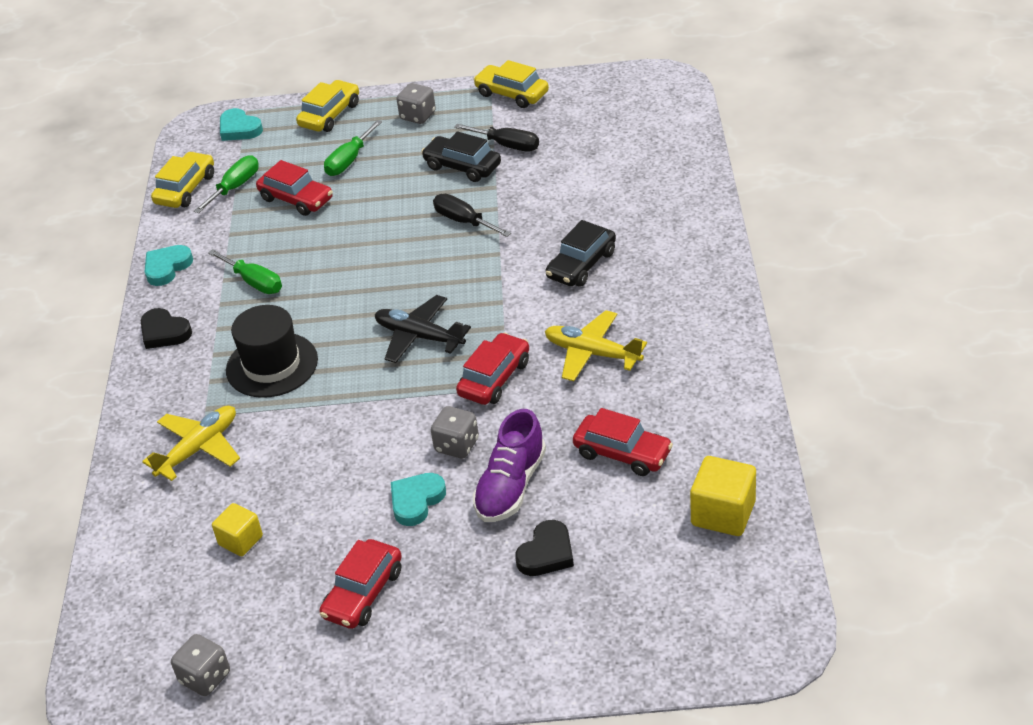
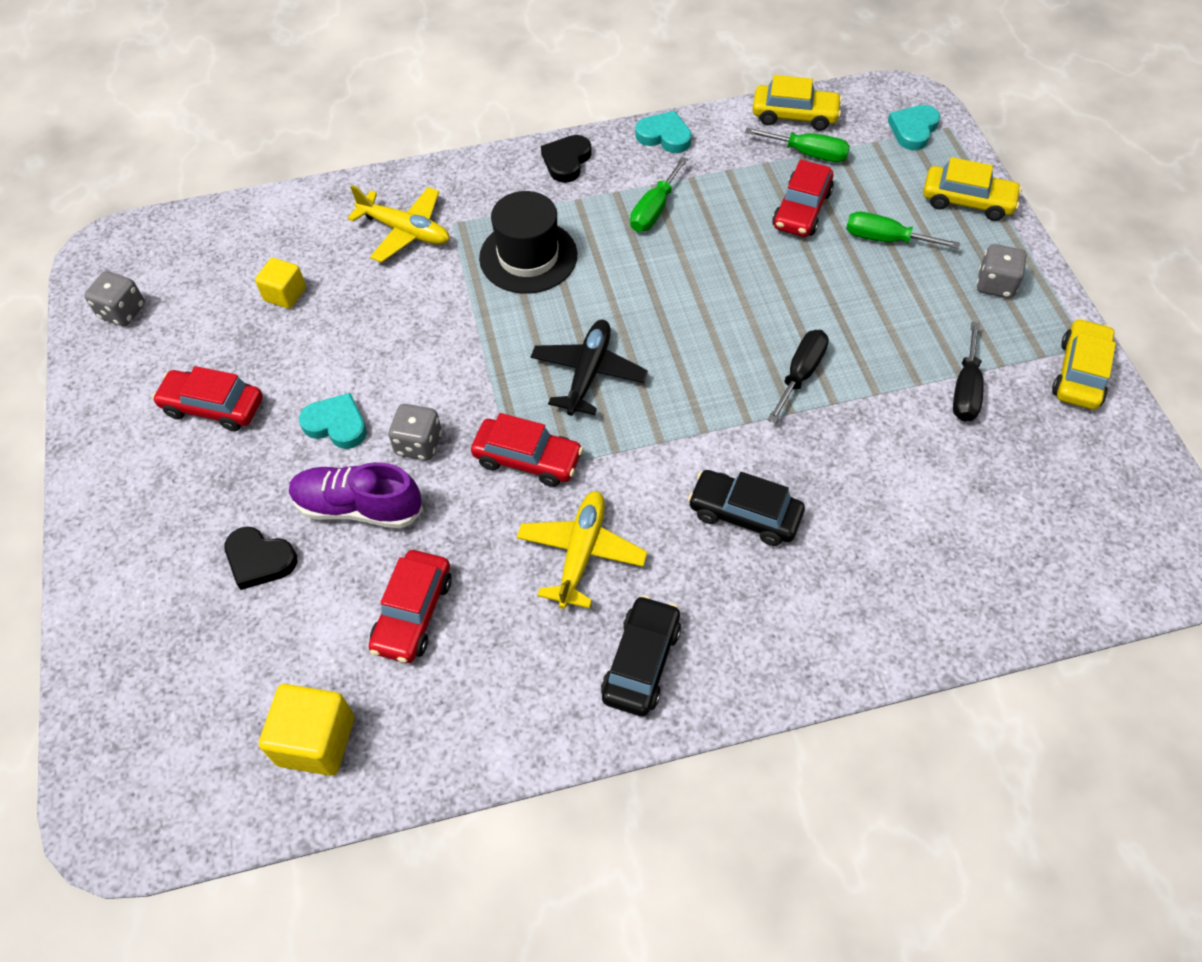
camera: 75 degrees right, 15 degrees up
(462, 166) = (907, 351): black car -> black car (641, 662)

